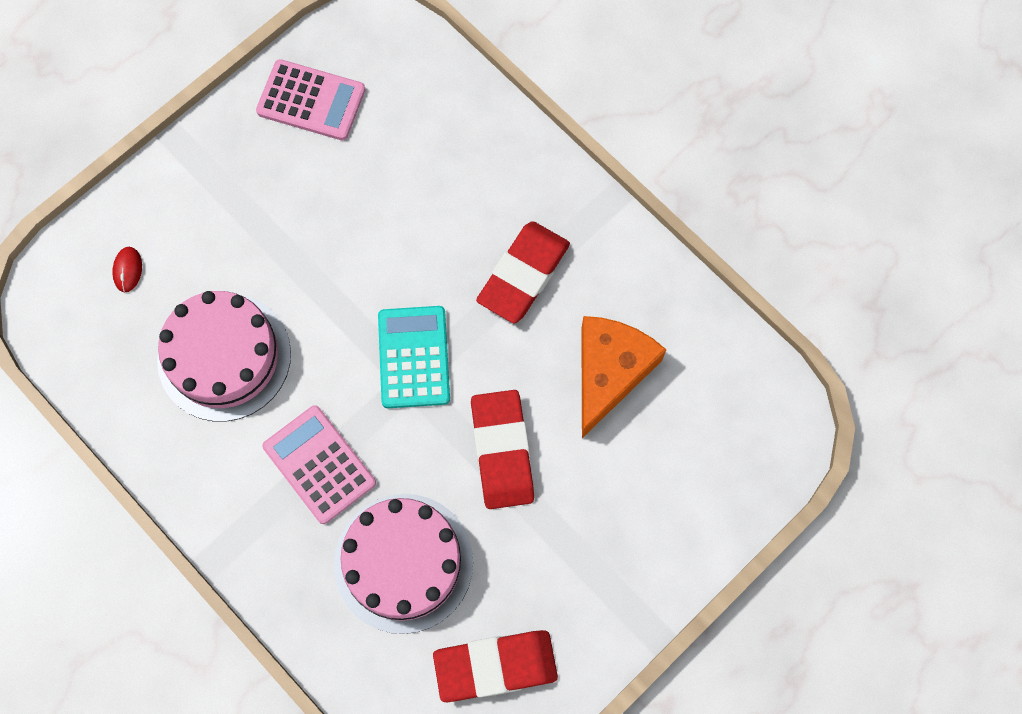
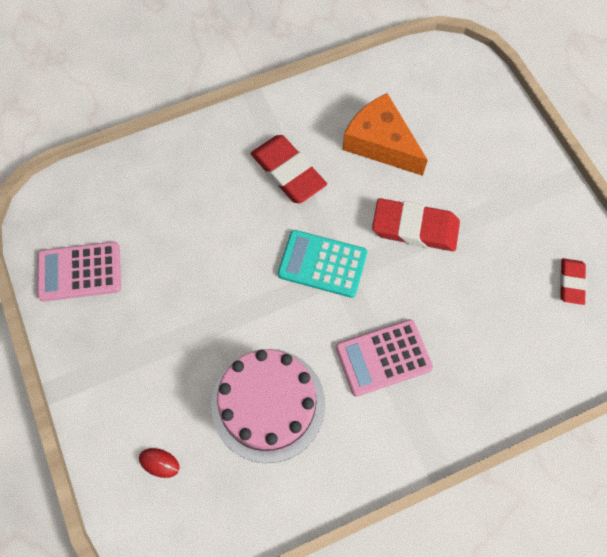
camera: 70 degrees left, 5 degrees down
(311, 100) = (80, 272): pink calculator -> pink calculator turned 135 degrees counterclockwise
(403, 563) = (478, 320): pink cake -> none
(495, 666) = (571, 282): red eraser -> red eraser, size x0.57

